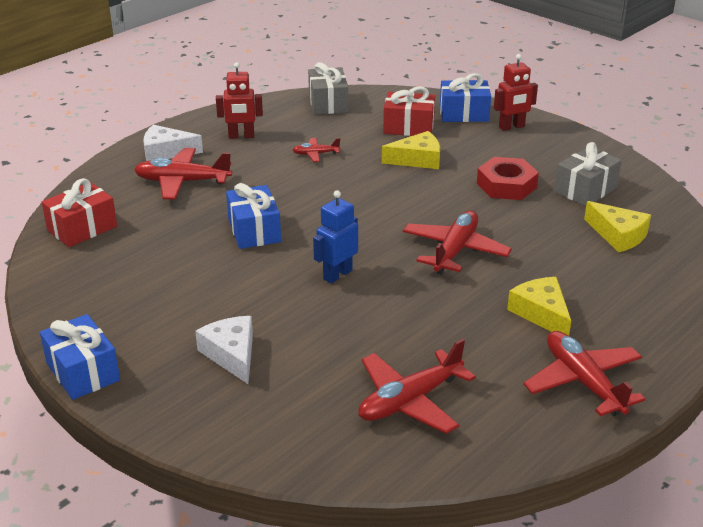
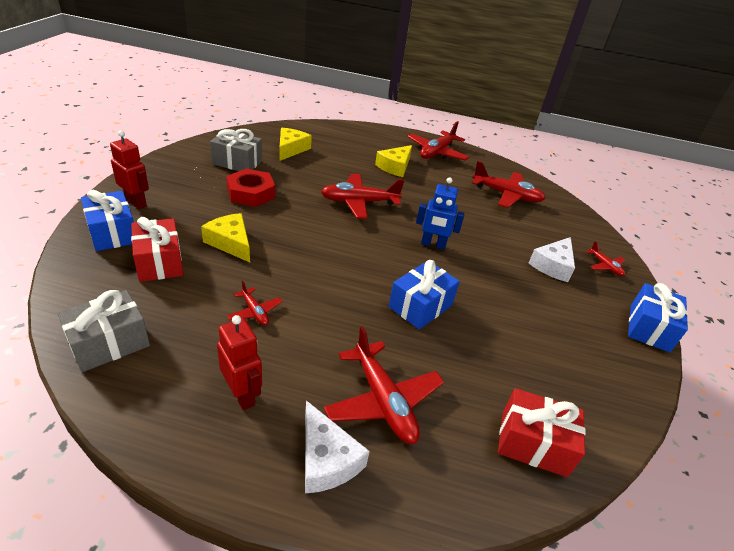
camera: 125 degrees left, 5 degrees up
(191, 407) = (605, 266): none -> red plane

